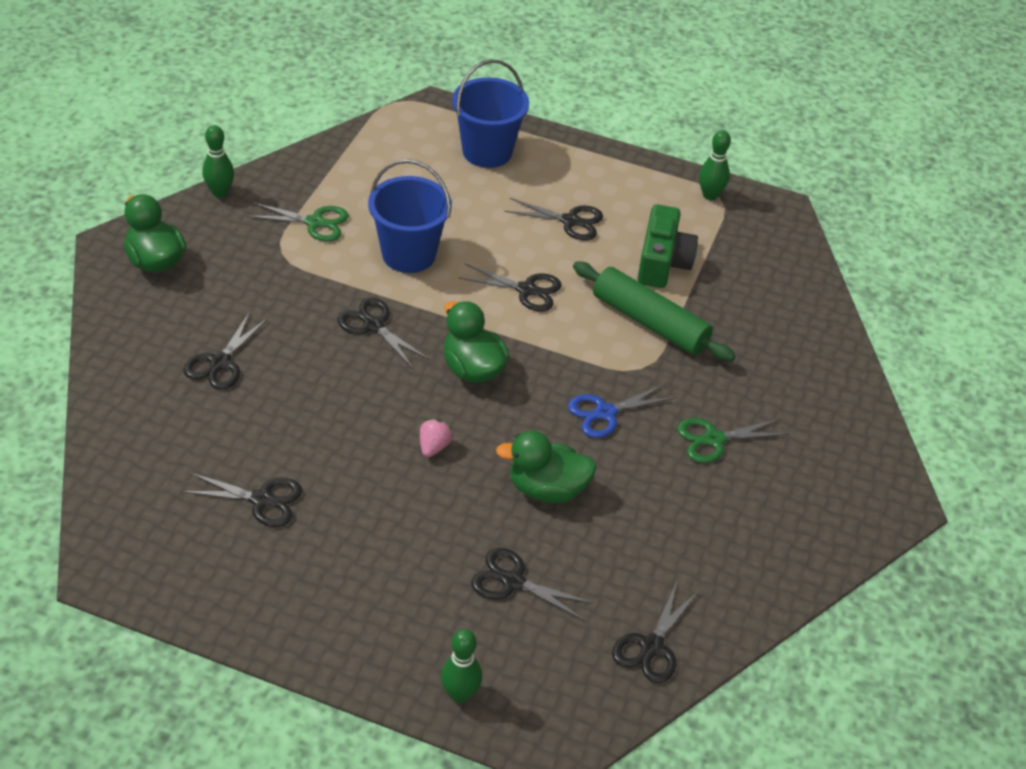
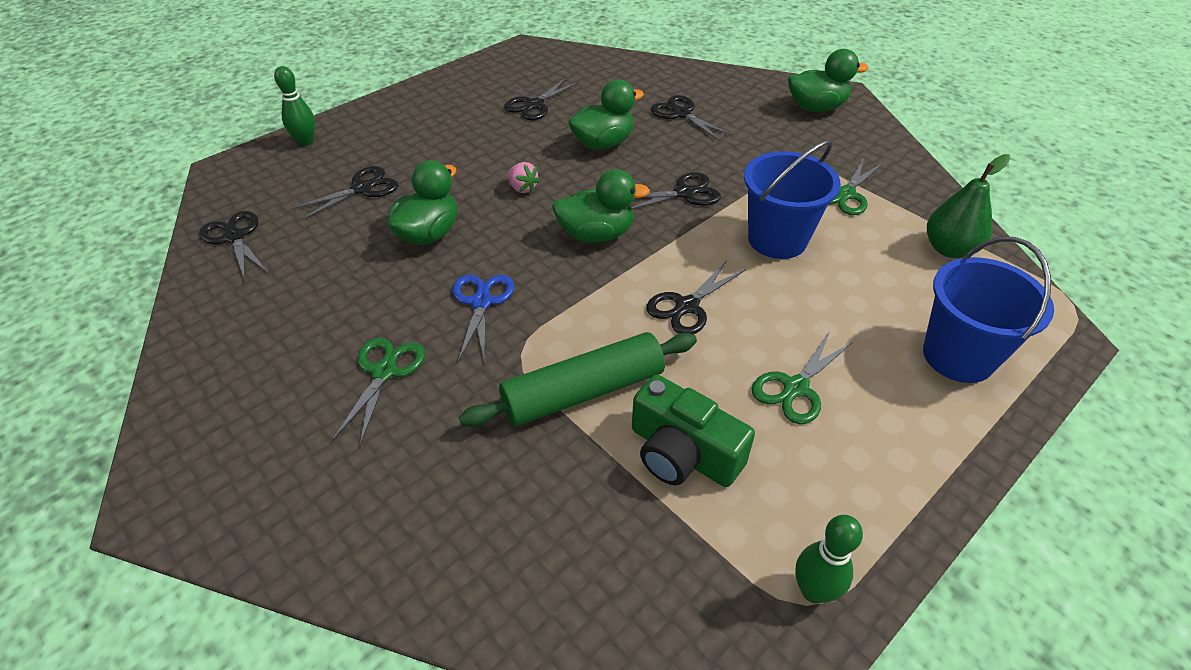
camera: 120 degrees right, 0 degrees up
(220, 192) = (904, 152): green bowling pin -> none
(316, 410) = (603, 143): none -> green duck
(363, 160) = (949, 249): none -> green pear
(570, 221) = (795, 388): black scissors -> green scissors

